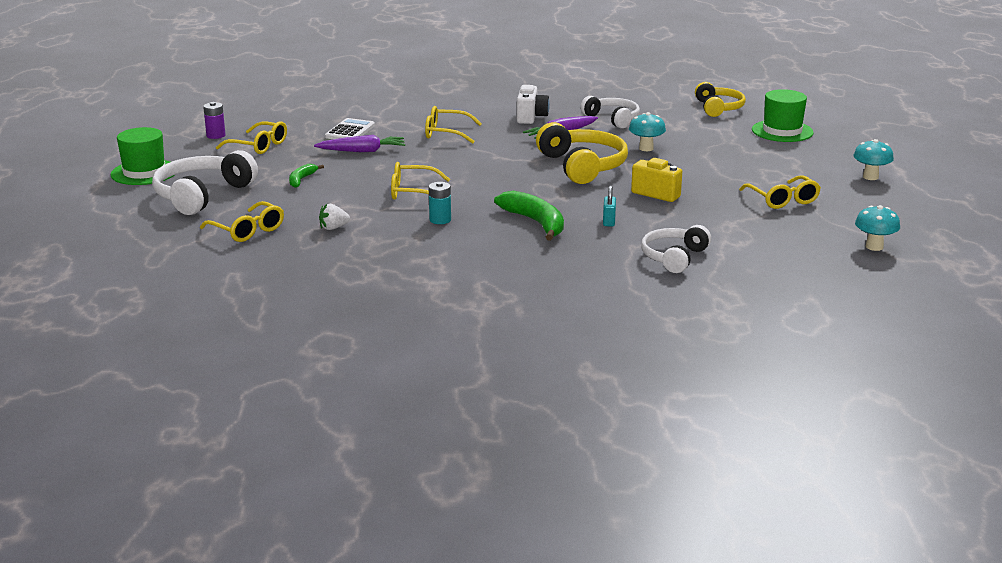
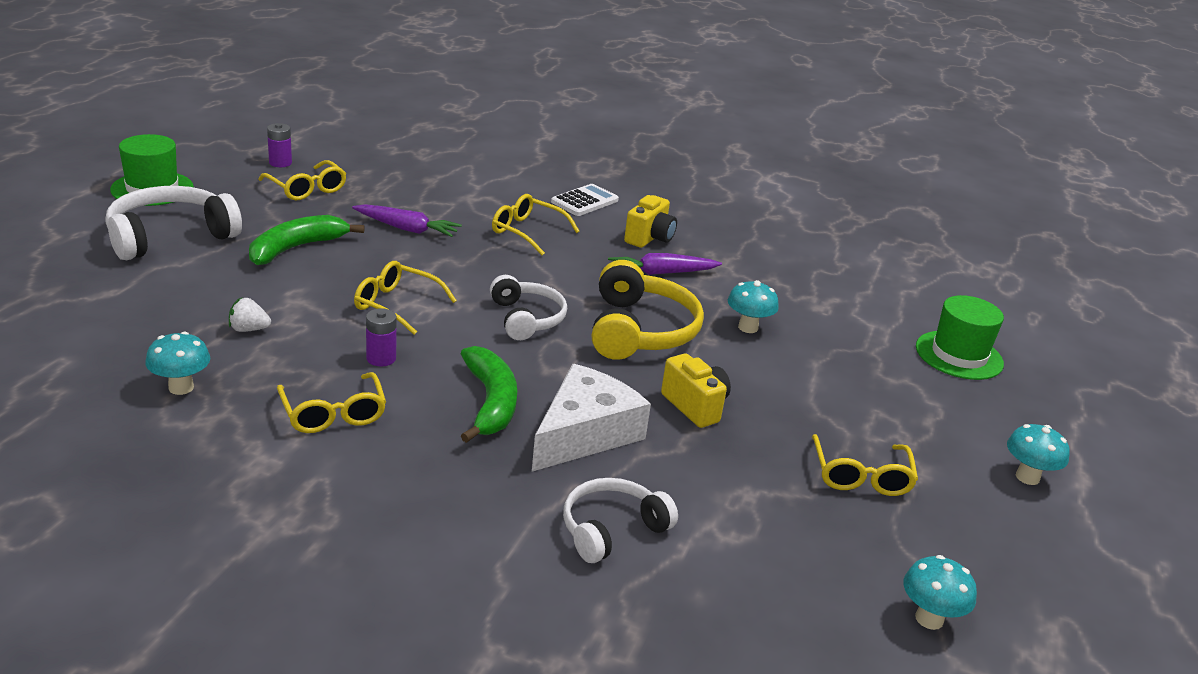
camera: 20 degrees right, 5 degrees up
(247, 230) = (154, 301): yellow glasses -> yellow glasses (333, 413)
(301, 180) = (296, 248): green banana -> green banana, size x1.84
(333, 265) = (181, 387): none -> turquoise mushroom
(350, 131) = (424, 198): white calculator -> white calculator (584, 201)
(440, 220) = (381, 358): turquoise battery -> purple battery
(531, 117) = (649, 238): white camera -> yellow camera
(609, 221) = (585, 433): turquoise padlock -> white cheese
(612, 119) = (747, 270): white headphones -> white headphones (526, 318)
(718, 108) = (901, 292): yellow headphones -> none

